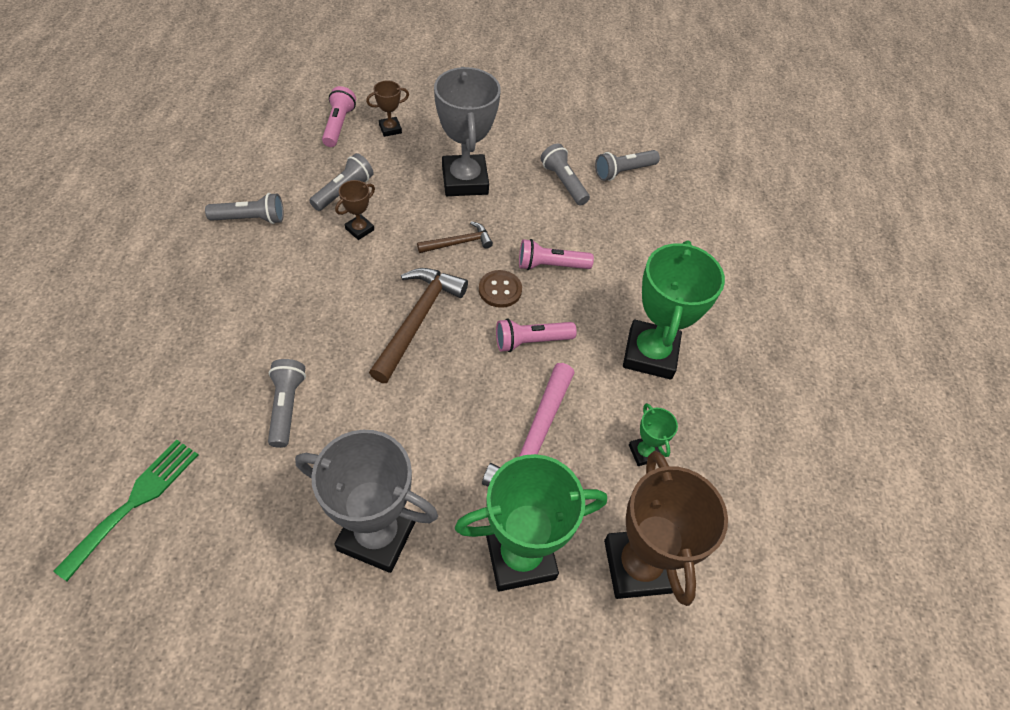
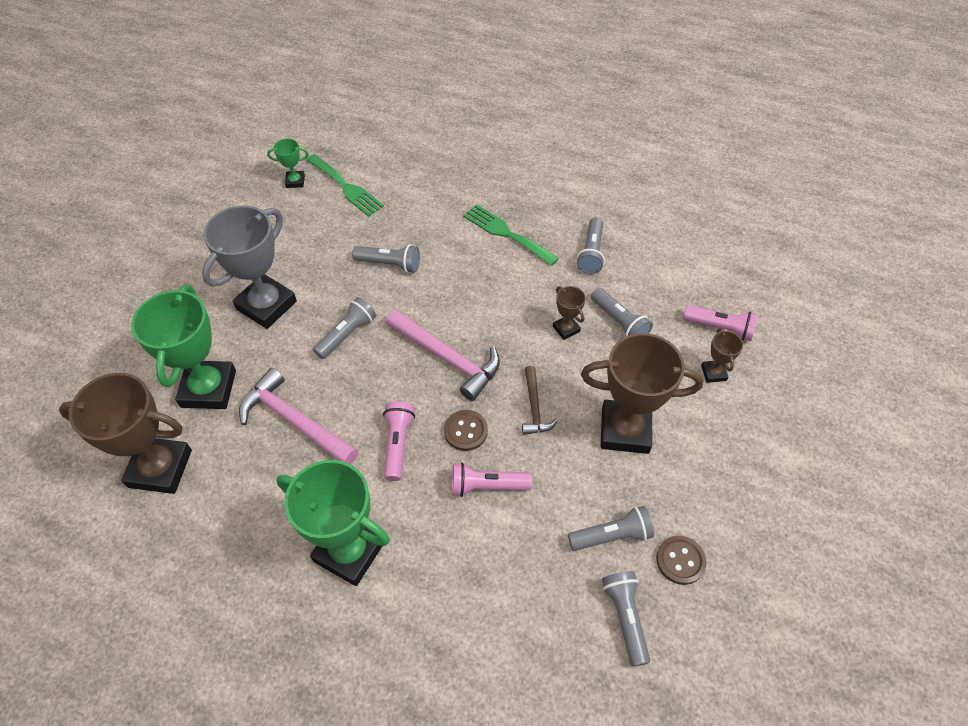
camera: 110 degrees right, 0 degrees up
(224, 296) = (506, 233): none -> green fork
(405, 424) = (347, 334): none -> grey flashlight
(418, 320) = (447, 358): brown hammer -> pink hammer
(465, 180) = (625, 430): grey trophy -> brown trophy
(550, 265) = (486, 486): pink flashlight -> pink flashlight turned 105 degrees counterclockwise
(568, 145) = (680, 560): none -> brown button
(644, 452) = (250, 507): green trophy -> green trophy (295, 181)

